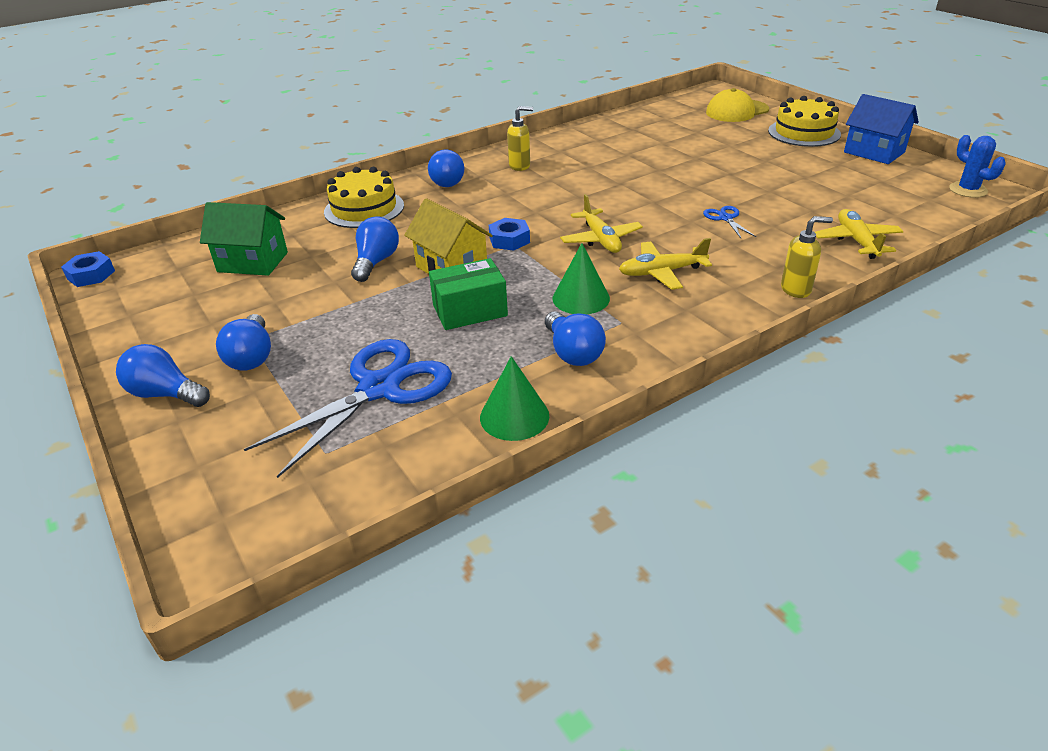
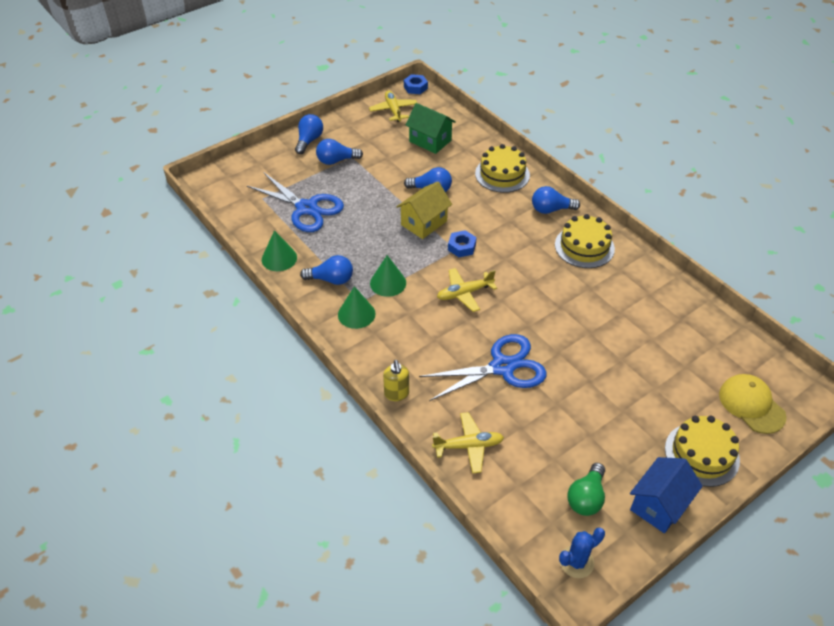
camera: 85 degrees right, 10 degrees up
(253, 262) = (430, 141): green house -> green house turned 60 degrees counterclockwise
(470, 311) = (375, 235): green box -> none
(520, 166) = (584, 247): yellow soap dispenser -> yellow cake
(572, 352) = (331, 279): blue light bulb -> blue light bulb turned 150 degrees counterclockwise
(650, 325) = (356, 314): none -> green cone
(661, 272) = (419, 323): yellow plane -> yellow plane (393, 110)
(725, 218) = (502, 367): blue scissors -> blue scissors, size x2.32
(887, 182) = (586, 497): none -> green light bulb

